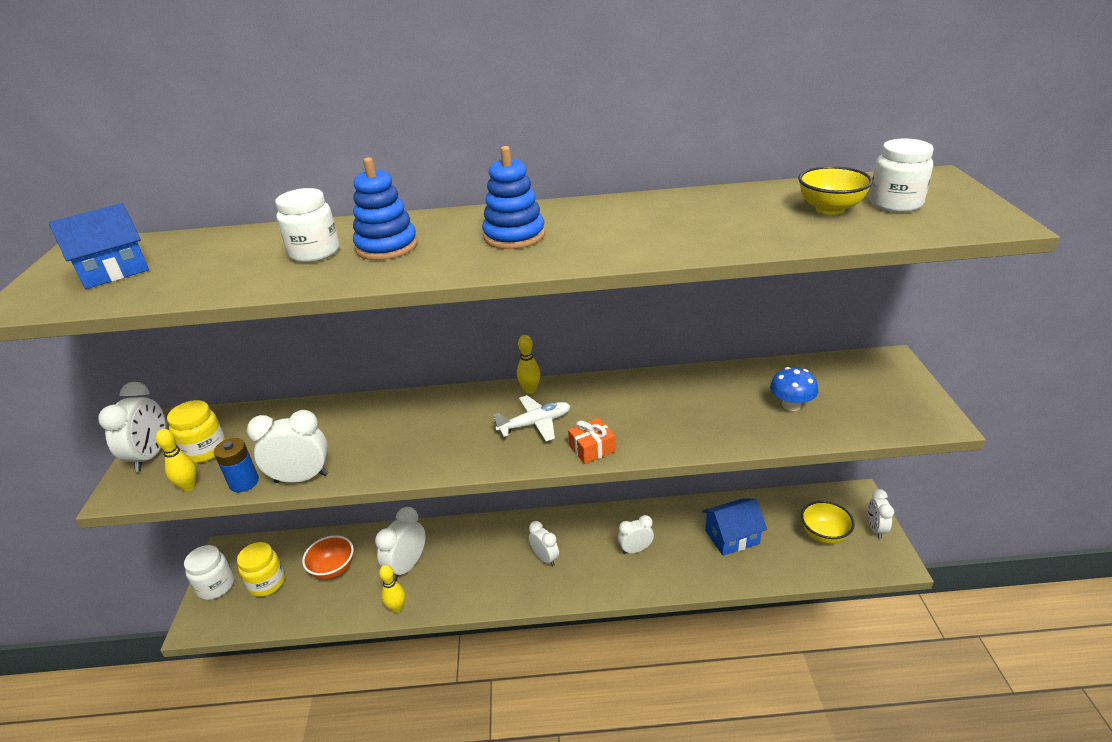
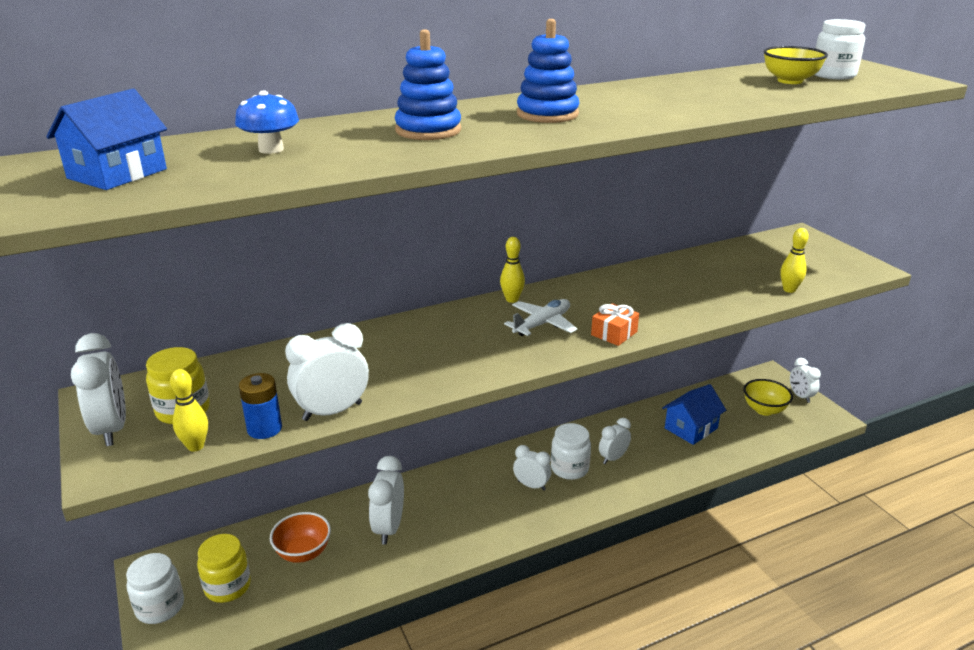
camera: 25 degrees left, 5 degrees down
(314, 253) = (354, 140): white jar -> white jar (569, 468)
(397, 608) = (404, 568): yellow bowling pin -> yellow bowling pin (789, 289)
(791, 405) = (753, 275): blue mushroom -> blue mushroom (271, 149)

